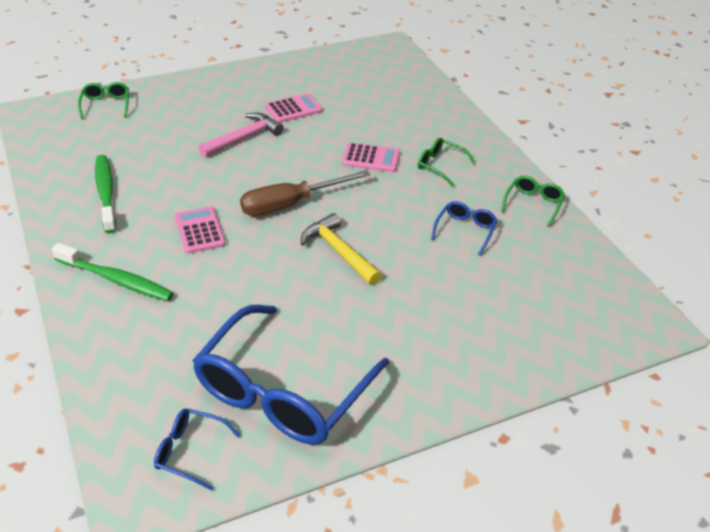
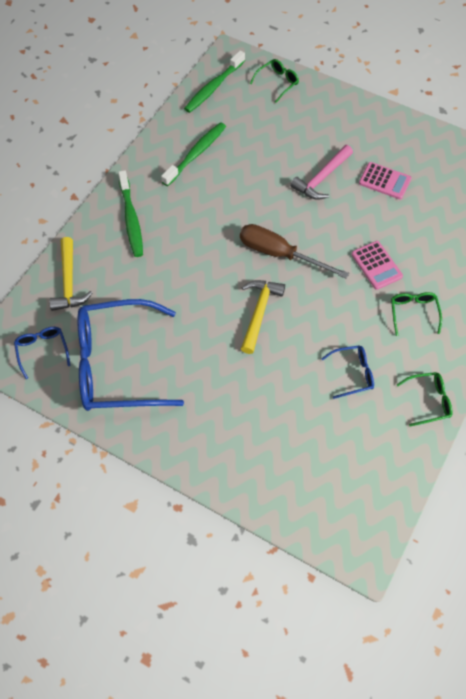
camera: 55 degrees right, 20 degrees up
(48, 140) = (214, 87): none -> green toothbrush
(128, 375) = (69, 282): none -> yellow hammer
(199, 230) = (208, 226): pink calculator -> none
(244, 138) = (321, 178): pink hammer -> pink hammer turned 120 degrees clockwise

